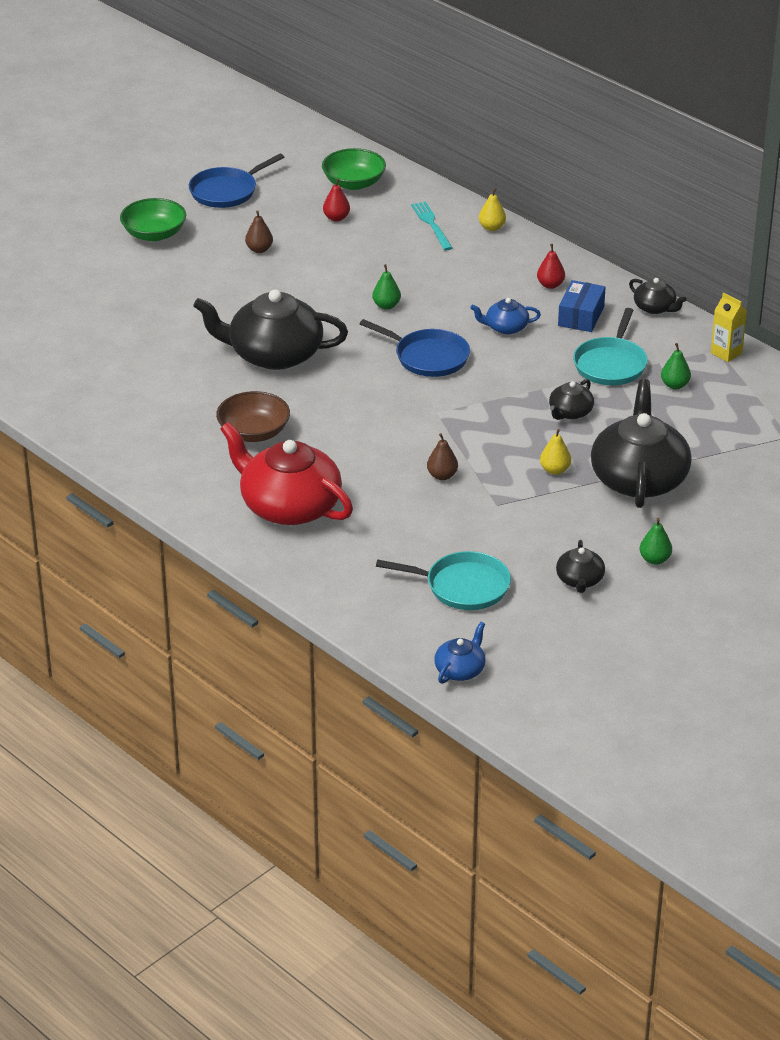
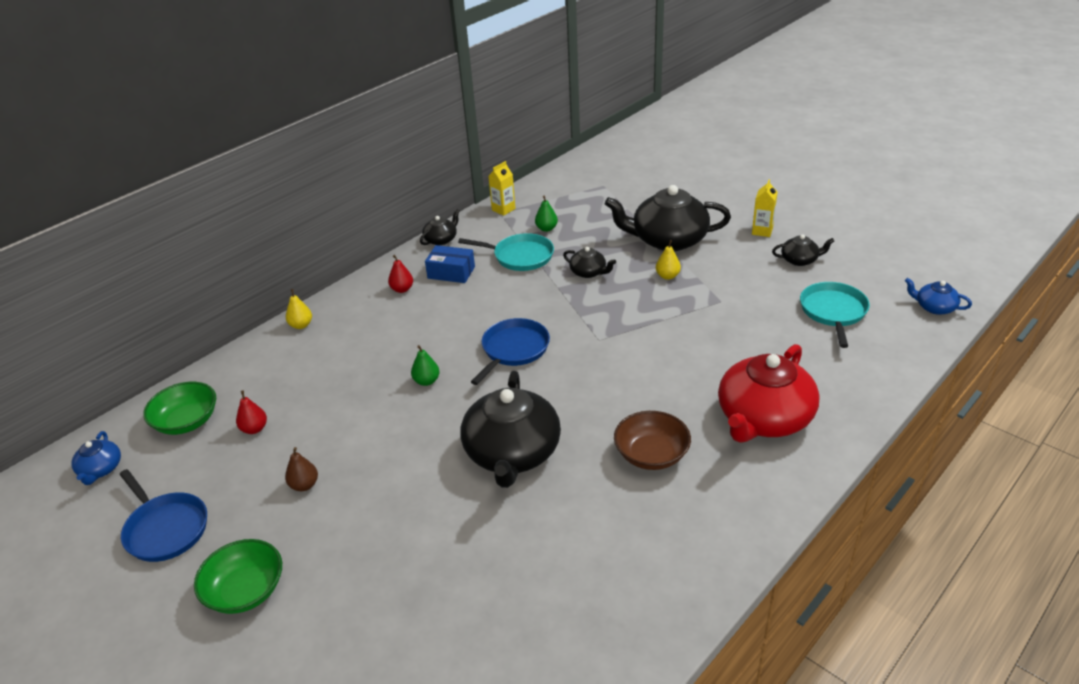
camera: 90 degrees left, 0 degrees up
(431, 224) = (285, 362): turquoise fork -> none
(442, 476) = (690, 331): brown pear -> none
(505, 327) = (466, 309): blue teapot -> blue teapot (100, 469)
(654, 559) = (762, 231): green pear -> yellow carton

